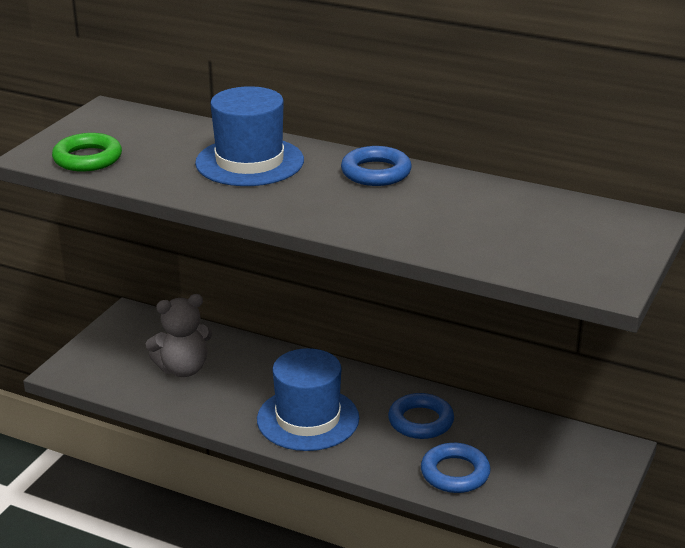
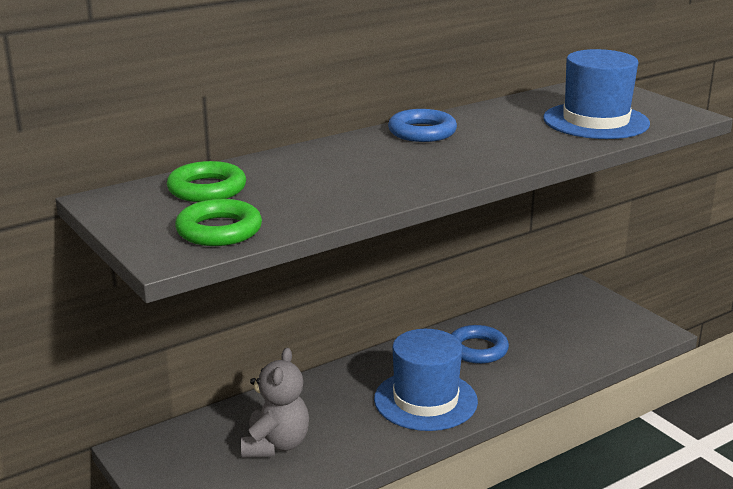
camera: 60 degrees left, 5 degrees down
(158, 132) = (207, 189): none -> green ring
(249, 162) = (335, 167): blue hat -> blue hat (596, 121)
(455, 473) = (557, 357): blue ring -> none

